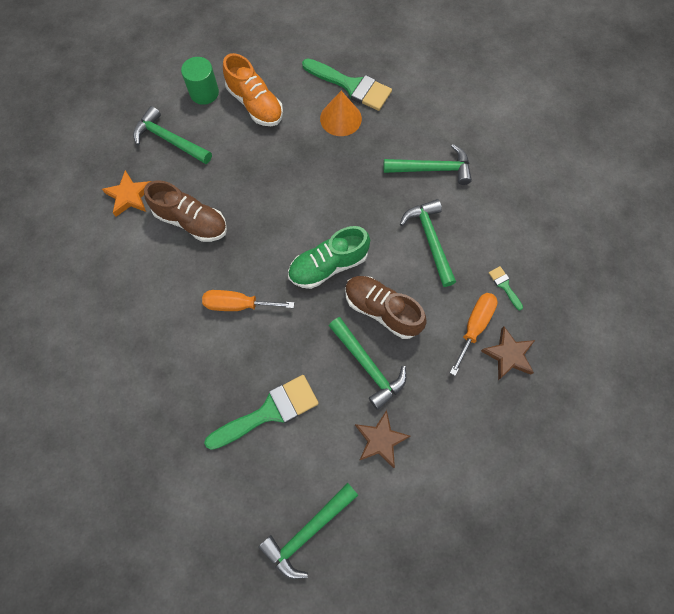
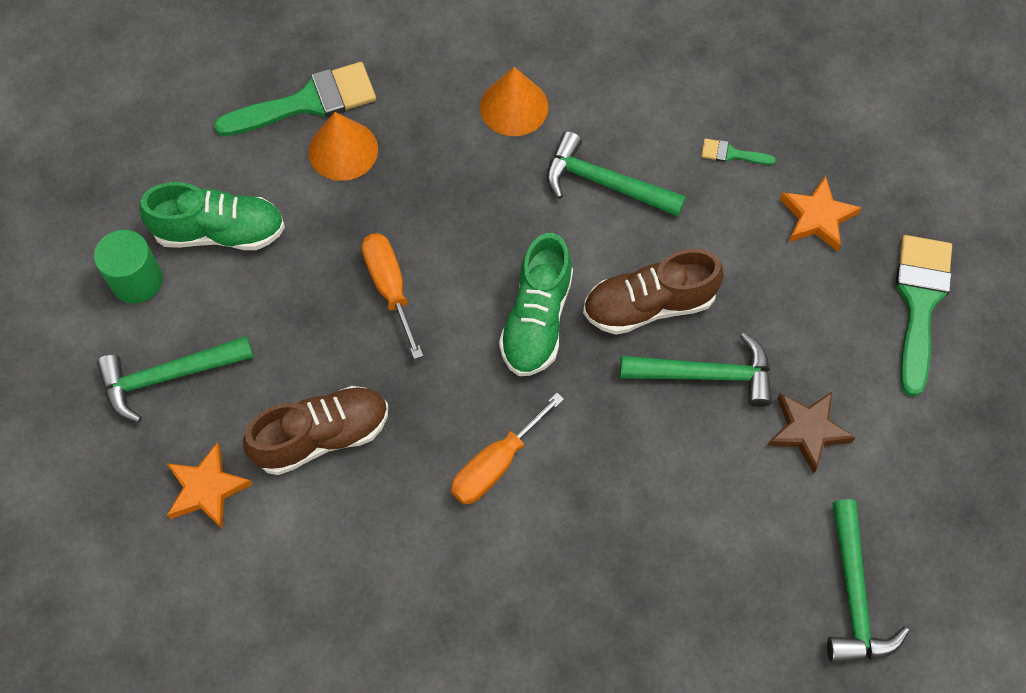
camera: 50 degrees left, 5 degrees down
(255, 104) = (220, 232): orange shoe -> green shoe
(269, 412) = (671, 531): green brush -> green brush (919, 303)
(433, 169) = (514, 106): green hammer -> orange cone
(474, 326) = (754, 224): orange screwdriver -> orange screwdriver (390, 288)
(508, 355) = (817, 217): brown star -> orange star

